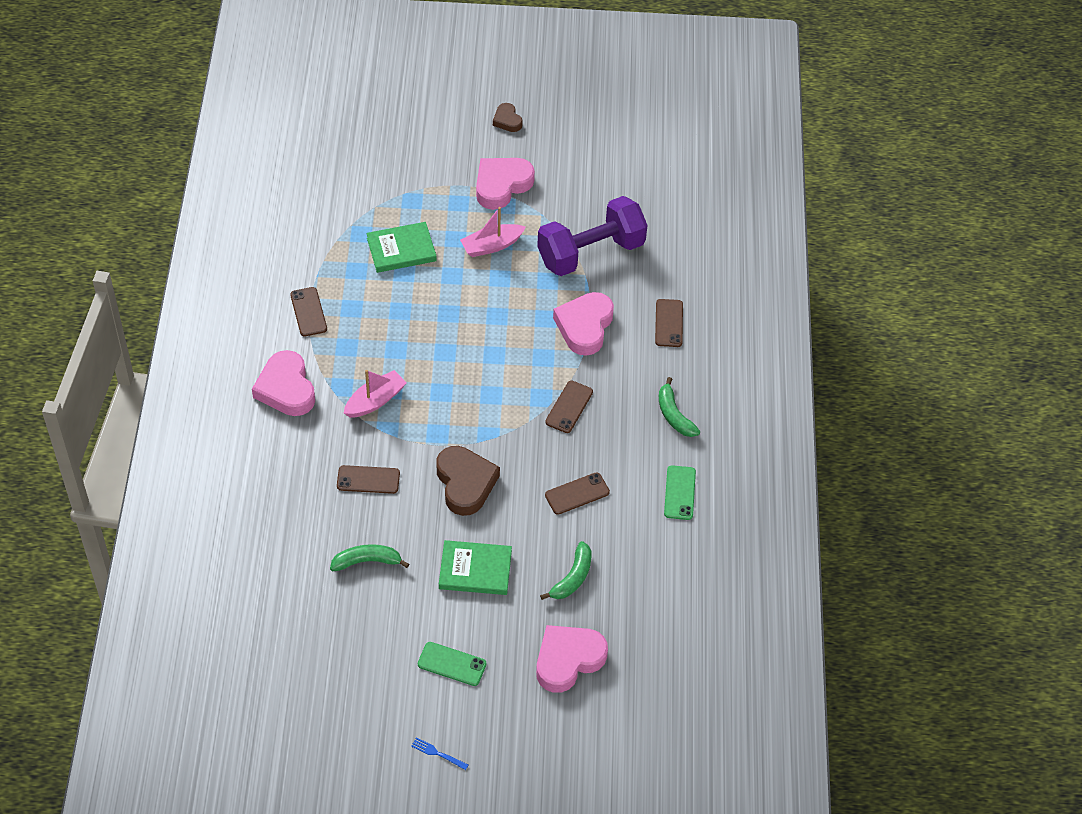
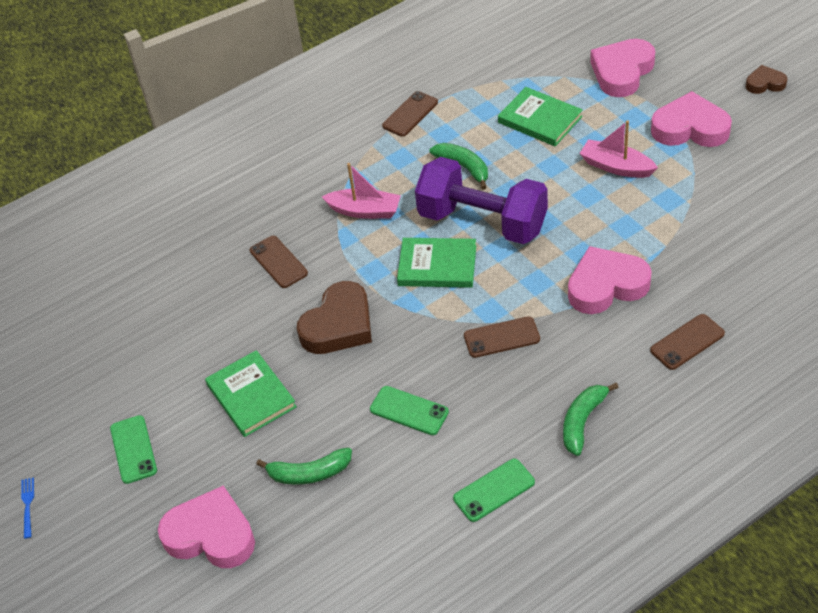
camera: 60 degrees right, 5 degrees down
(286, 388) = (319, 154): pink heart -> pink heart (622, 72)
(367, 561) = (193, 318): green banana -> green banana (464, 167)
(472, 397) = (437, 266): none -> green book
(507, 120) = (765, 83): brown heart -> brown heart turned 60 degrees clockwise
(577, 493) = (409, 411): brown phone -> green phone
(590, 252) = (695, 232): purple dumbbell -> purple dumbbell (482, 221)

